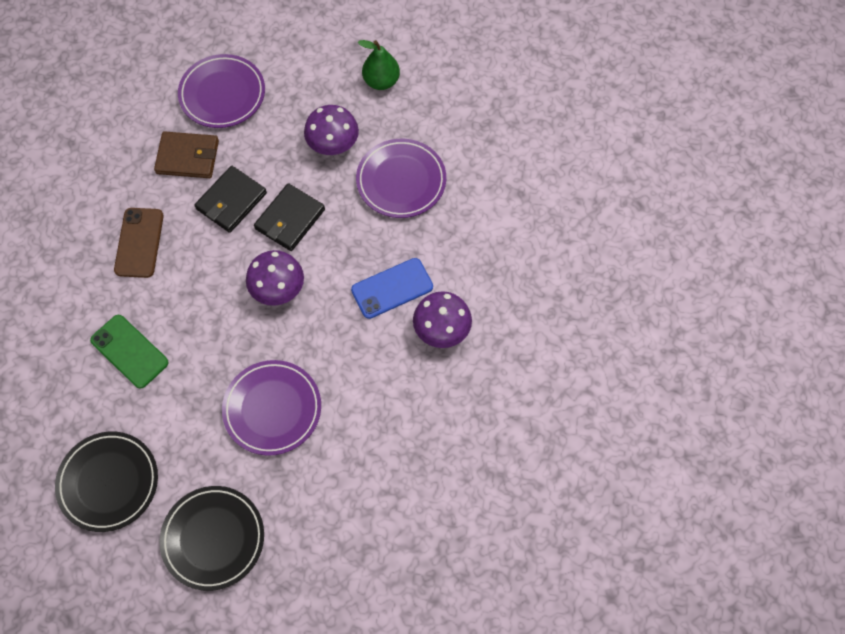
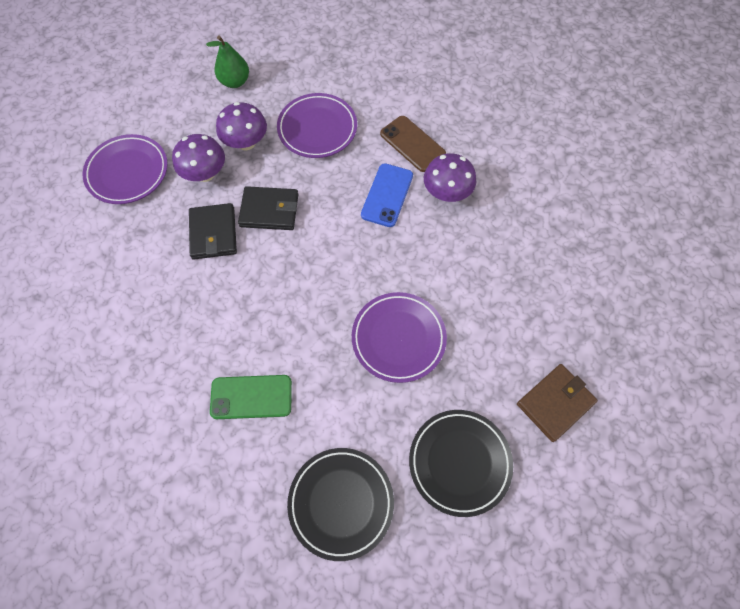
camera: 45 degrees left, 0 degrees up
(139, 243) = (174, 317): brown phone -> brown phone (412, 144)
(187, 157) = (147, 231): brown wallet -> brown wallet (555, 403)
(278, 289) = (313, 260): purple mushroom -> purple mushroom (205, 174)
(290, 219) = (269, 210): black wallet -> black wallet turned 75 degrees counterclockwise

